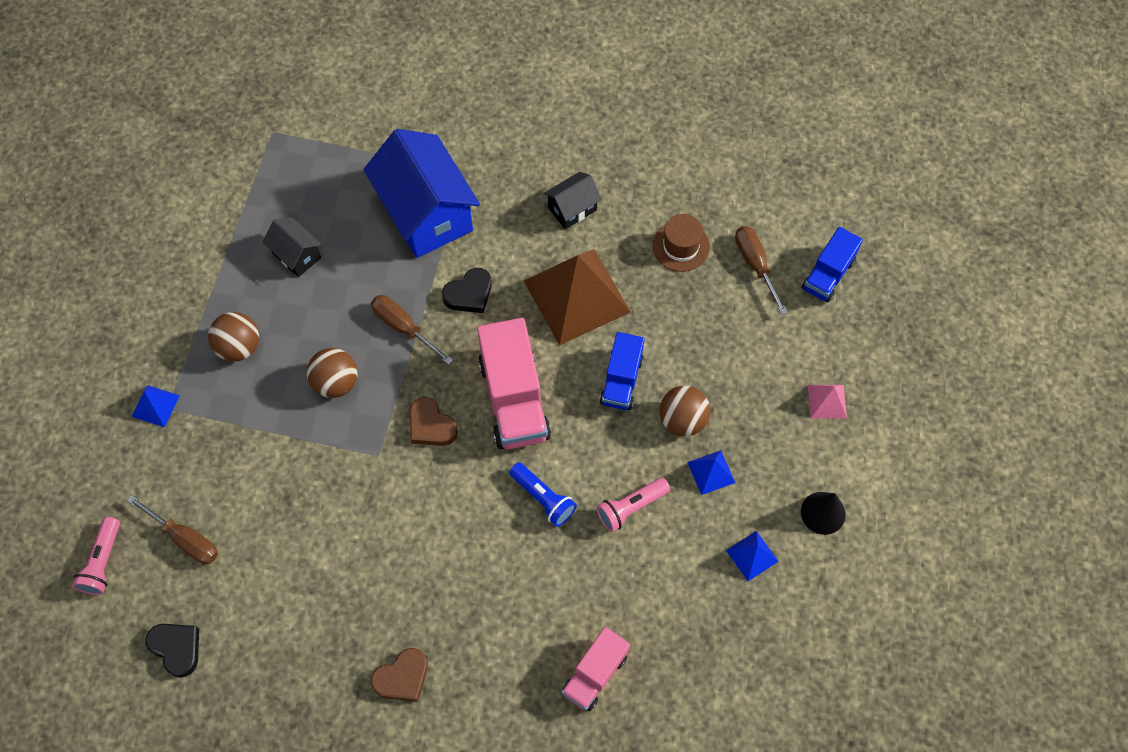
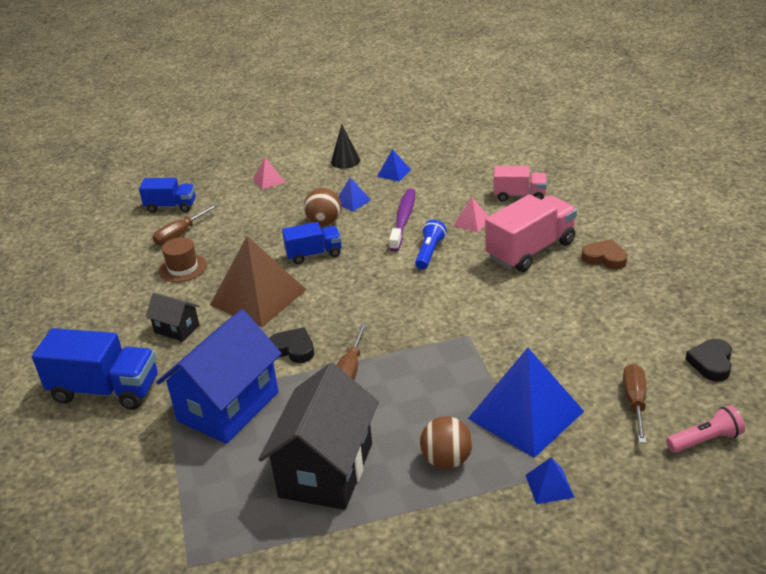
camera: 115 degrees left, 30 degrees down
(240, 438) = (526, 415): none -> blue pyramid
(297, 255) = (326, 470): black house -> black house, size x2.08
(336, 382) = (429, 384): brown ball -> none
(431, 426) = (421, 320): brown heart -> none
(514, 399) = (367, 292): pink truck -> pink truck (531, 250)
(518, 129) = (105, 390): none -> blue truck
(574, 581) = (472, 222): none -> pink pyramid
(630, 507) = (403, 219): pink flashlight -> purple toothbrush

